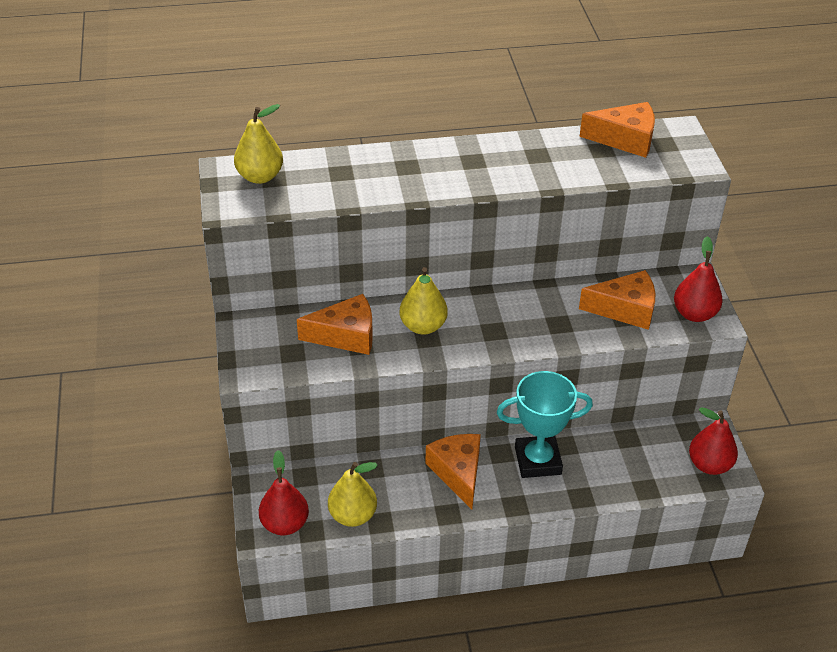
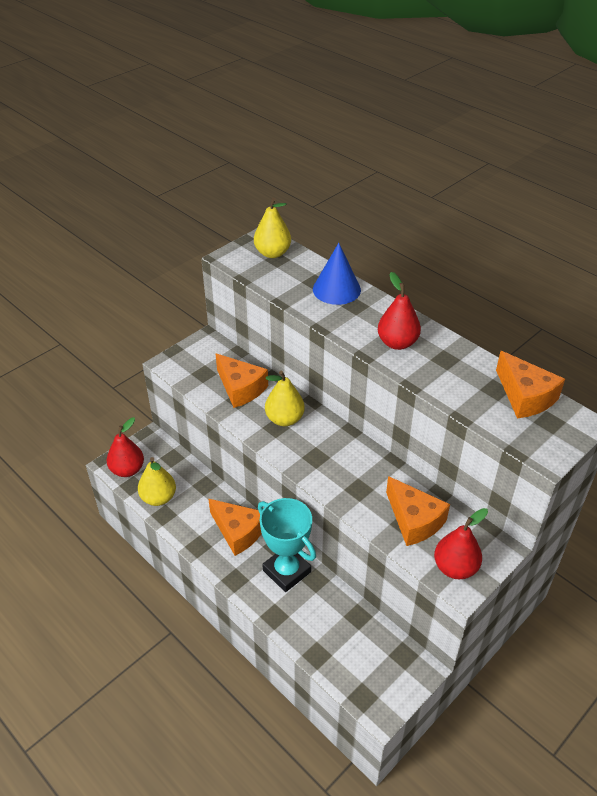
camera: 55 degrees right, 0 degrees up
(370, 165) = (336, 289): none -> blue cone
(458, 472) = (238, 532): orange cheese -> orange cheese turned 90 degrees clockwise
(709, 465) = (379, 687): red pear -> red pear (397, 343)

